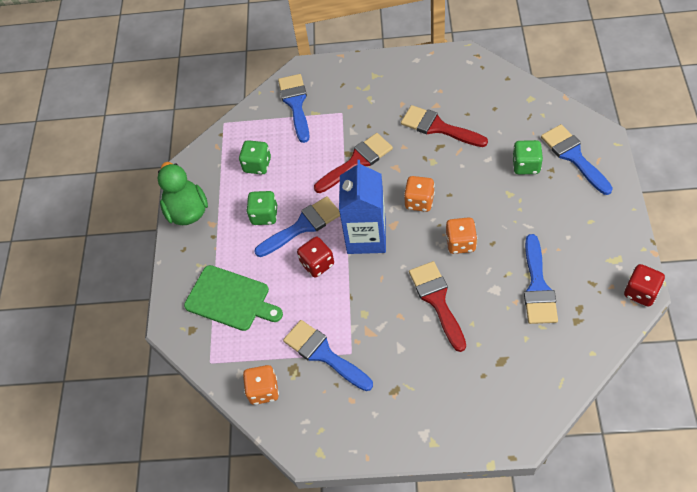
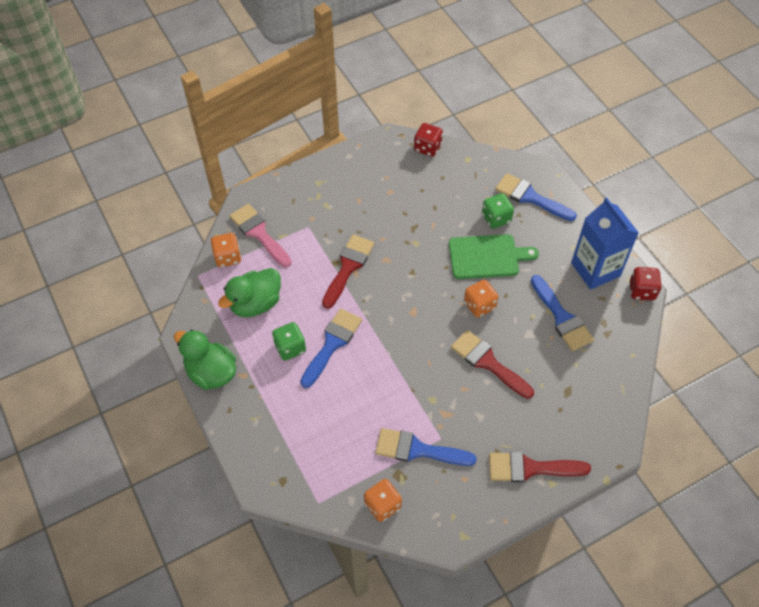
camera: 35 degrees left, 0 degrees up
(230, 299) = (303, 437): green cutting board -> green cutting board (487, 257)
(257, 165) = (255, 304): green dice -> green duck
(295, 104) = (259, 233): blue brush -> pink brush
(317, 264) = (365, 373): red dice -> red dice (427, 148)
(366, 237) = (395, 331): blue carton -> blue carton (595, 269)
(419, 201) = (424, 282): orange dice -> orange dice (227, 257)
(438, 127) = (403, 211): red brush -> red brush (530, 468)

